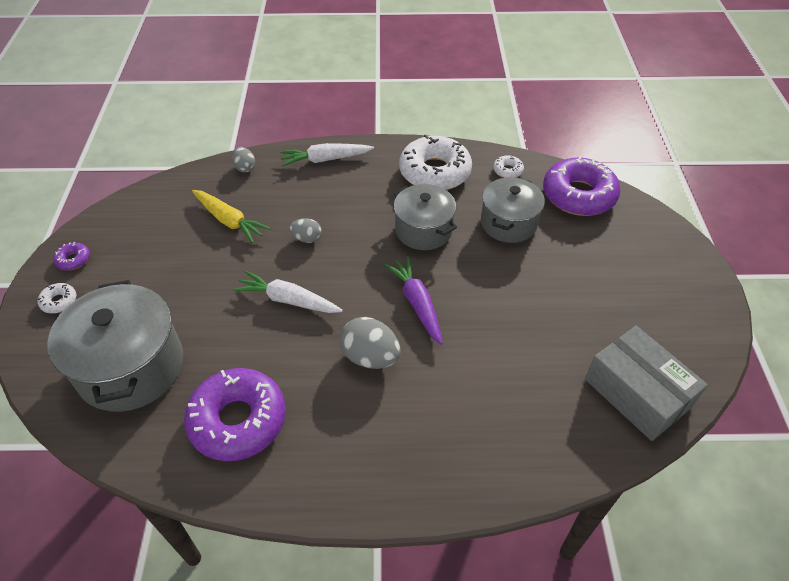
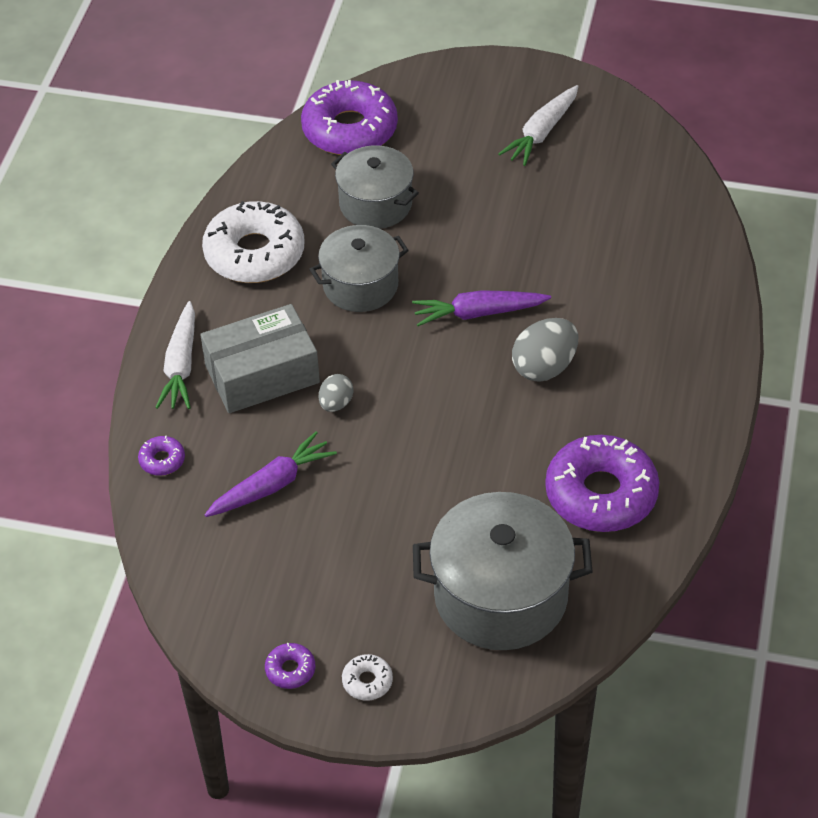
camera: 75 degrees left, 0 degrees up
(229, 220) = (271, 485): yellow carrot -> purple carrot
(245, 168) = (162, 460): grey egg -> purple donut
(288, 300) = (438, 433): white carrot -> white carrot (542, 132)
(507, 170) = (279, 182): white donut -> none
(637, 393) = (641, 168): grey box -> grey box (262, 374)

